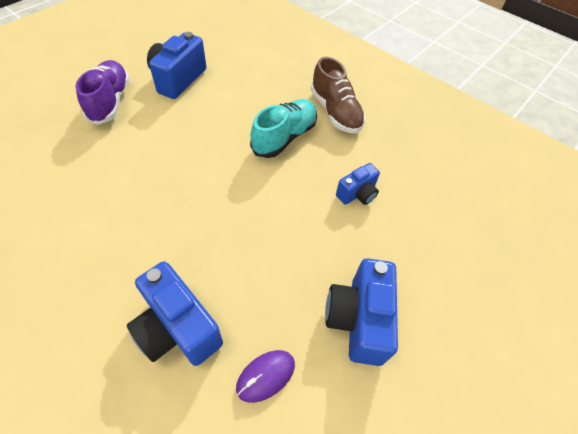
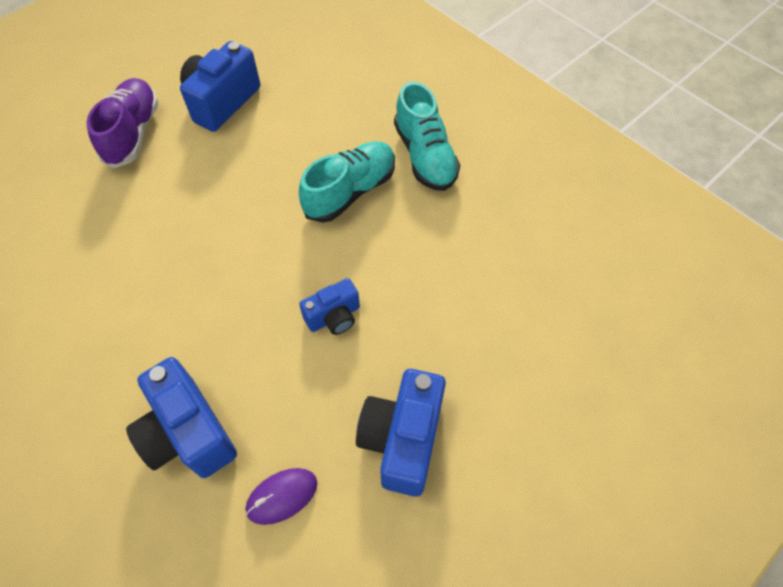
camera: 10 degrees right, 5 degrees up
(335, 112) = (425, 156): brown shoe -> turquoise shoe
(357, 194) = (432, 276): blue camera -> blue camera (334, 317)

